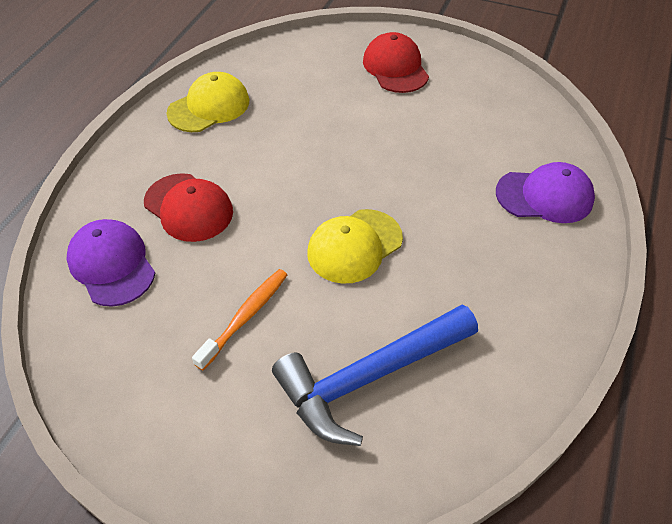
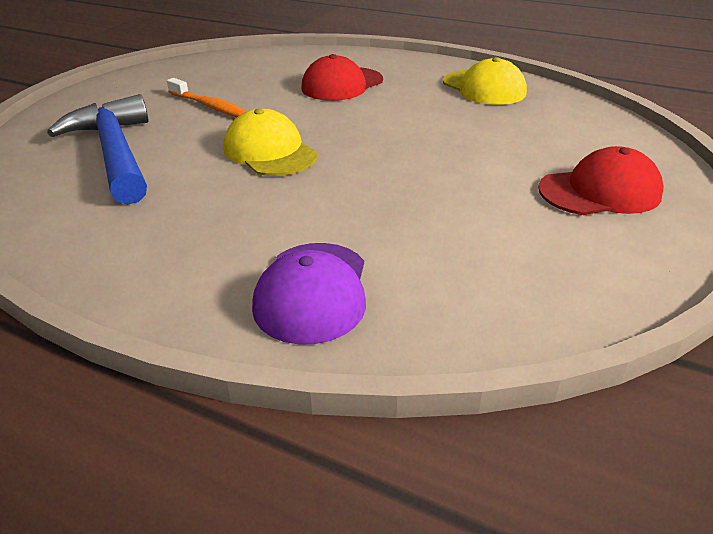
camera: 95 degrees right, 15 degrees down
(112, 264) = (287, 64): purple cap -> none

